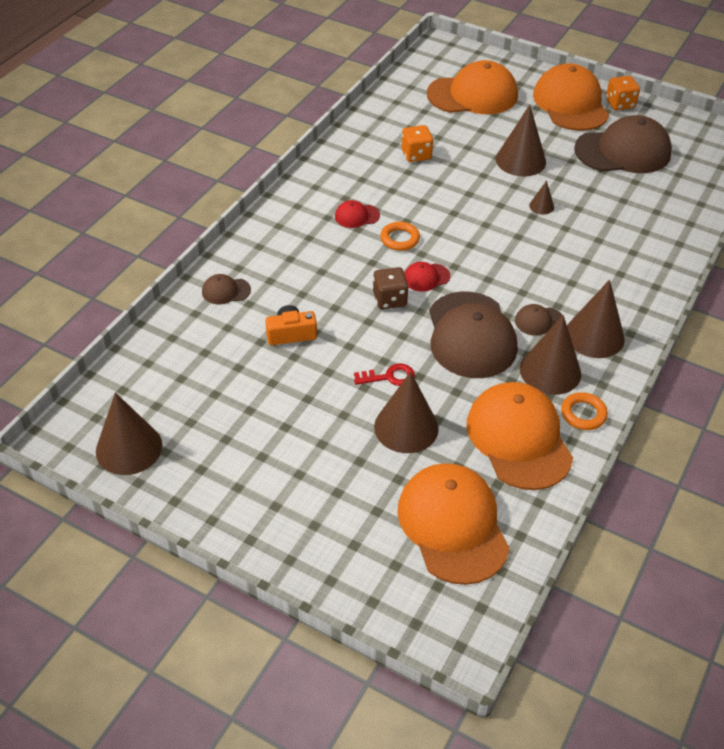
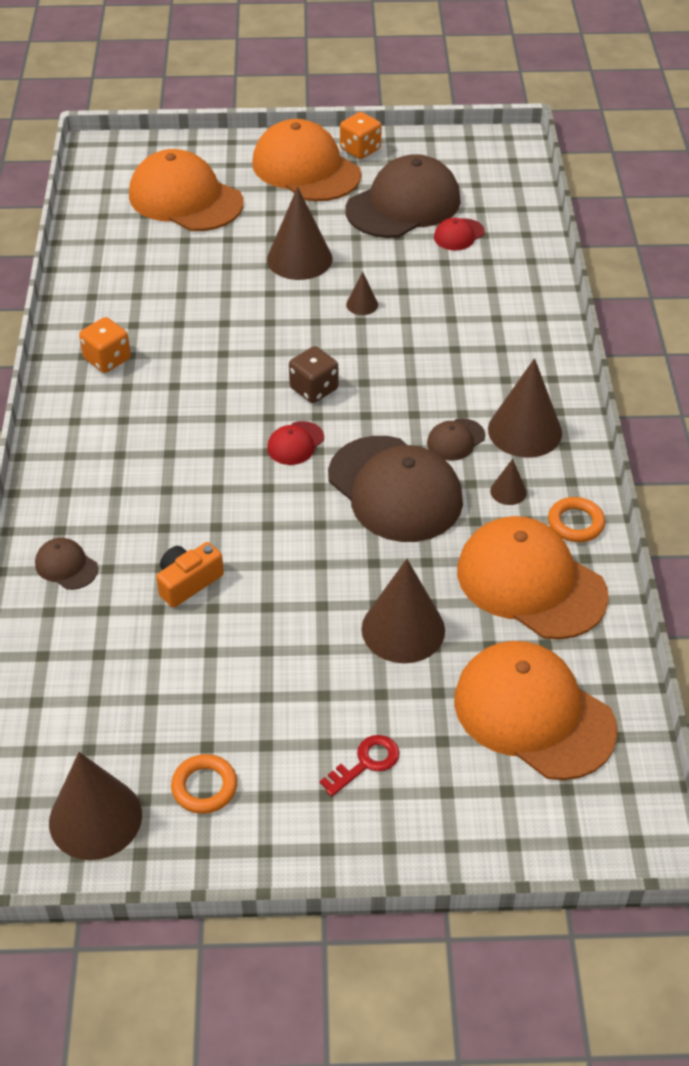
camera: 30 degrees left, 0 degrees up
(226, 291) = (66, 566): brown cap -> brown cap turned 75 degrees clockwise
(357, 216) = (158, 403): red cap -> red cap (459, 235)
(389, 377) = (341, 580): red key -> red key (366, 763)
(390, 299) = (273, 488): brown dice -> brown dice (314, 389)
(400, 239) = (230, 410): orange ring -> orange ring (204, 787)
(416, 154) = (173, 298): orange dice -> orange dice (107, 359)
(472, 95) = (185, 199): orange cap -> orange cap turned 105 degrees counterclockwise
(550, 371) = (508, 491): brown cone -> brown cone, size x0.47

